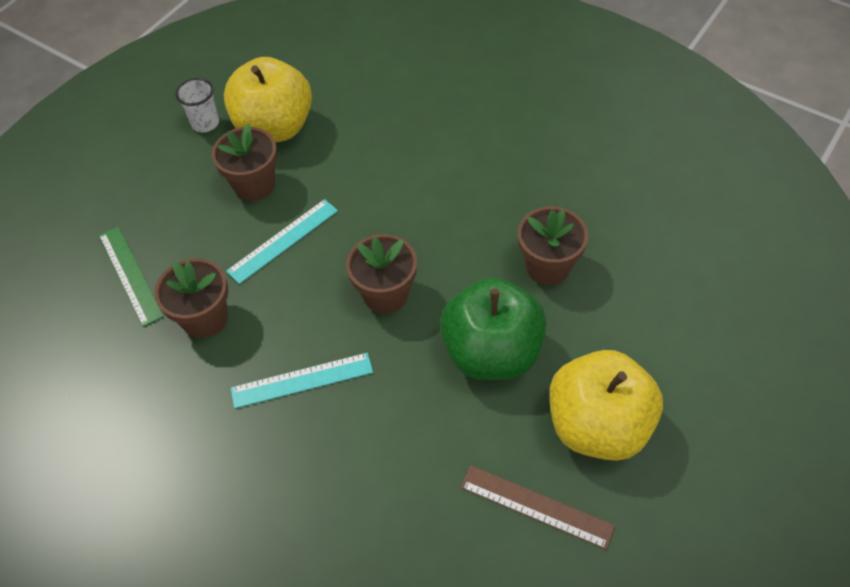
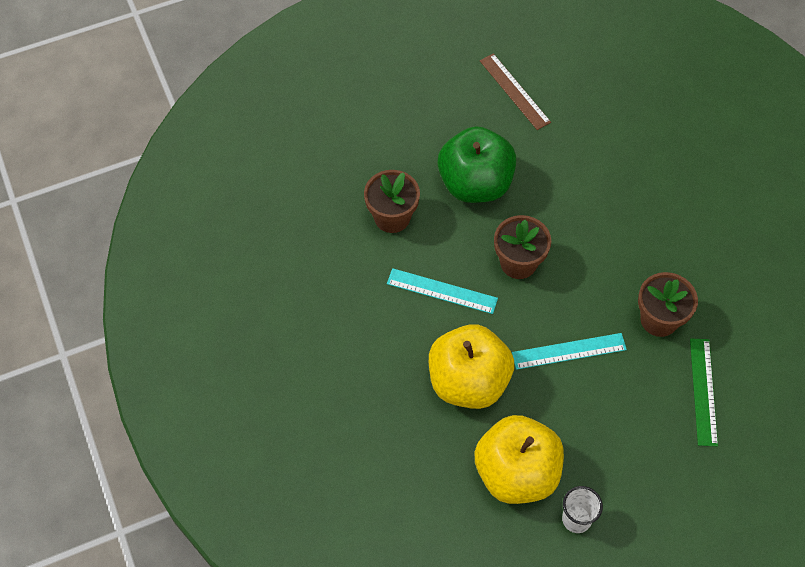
camera: 150 degrees left, 5 degrees up
(254, 185) = (565, 419): brown flower pot -> none
(302, 380) = (611, 236): turquoise ruler -> turquoise ruler (442, 291)
(597, 425) = (445, 109): yellow apple -> yellow apple (468, 382)

